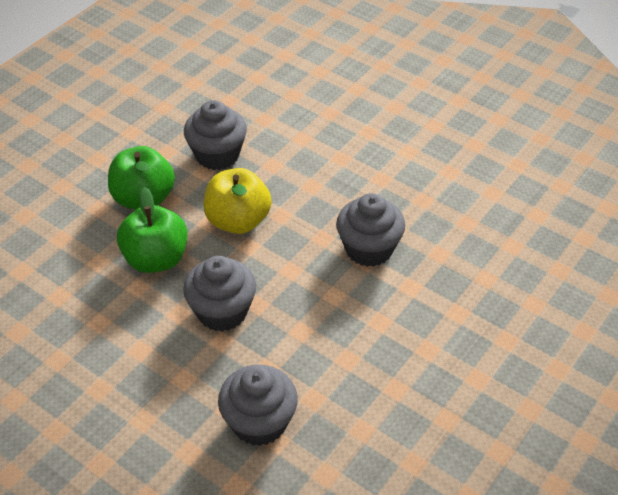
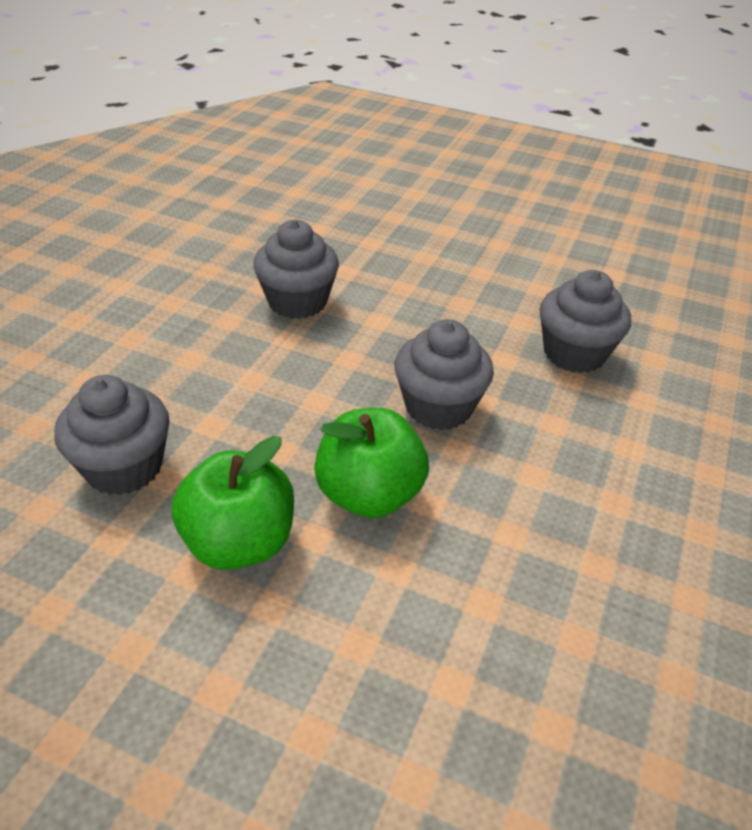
camera: 105 degrees left, 5 degrees down
(238, 221) = (272, 418): yellow apple -> none

